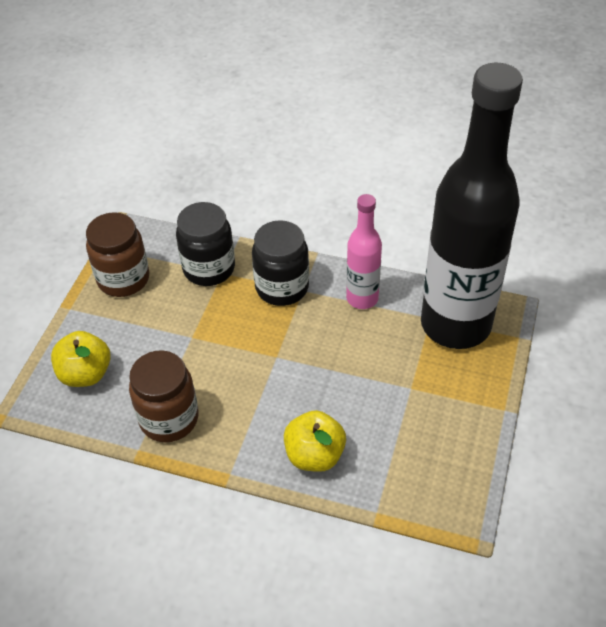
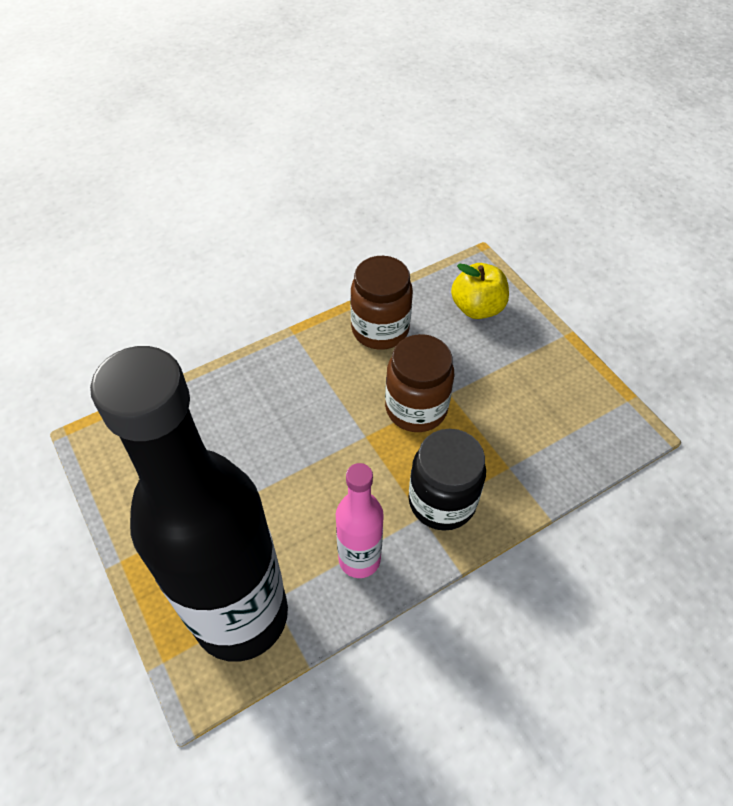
camera: 130 degrees right, 5 degrees up
(123, 279) = (569, 389): brown jar -> brown jar (416, 408)
(209, 268) = (524, 460): black jar -> none
(314, 455) = (248, 391): yellow apple -> none

